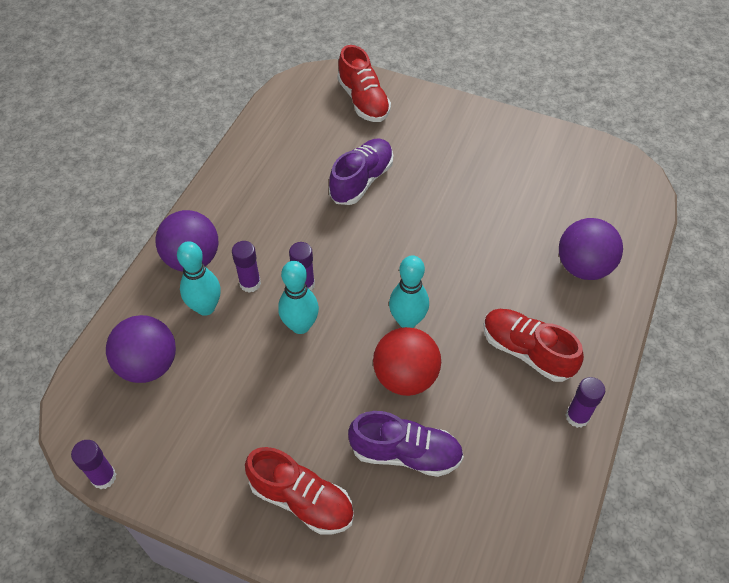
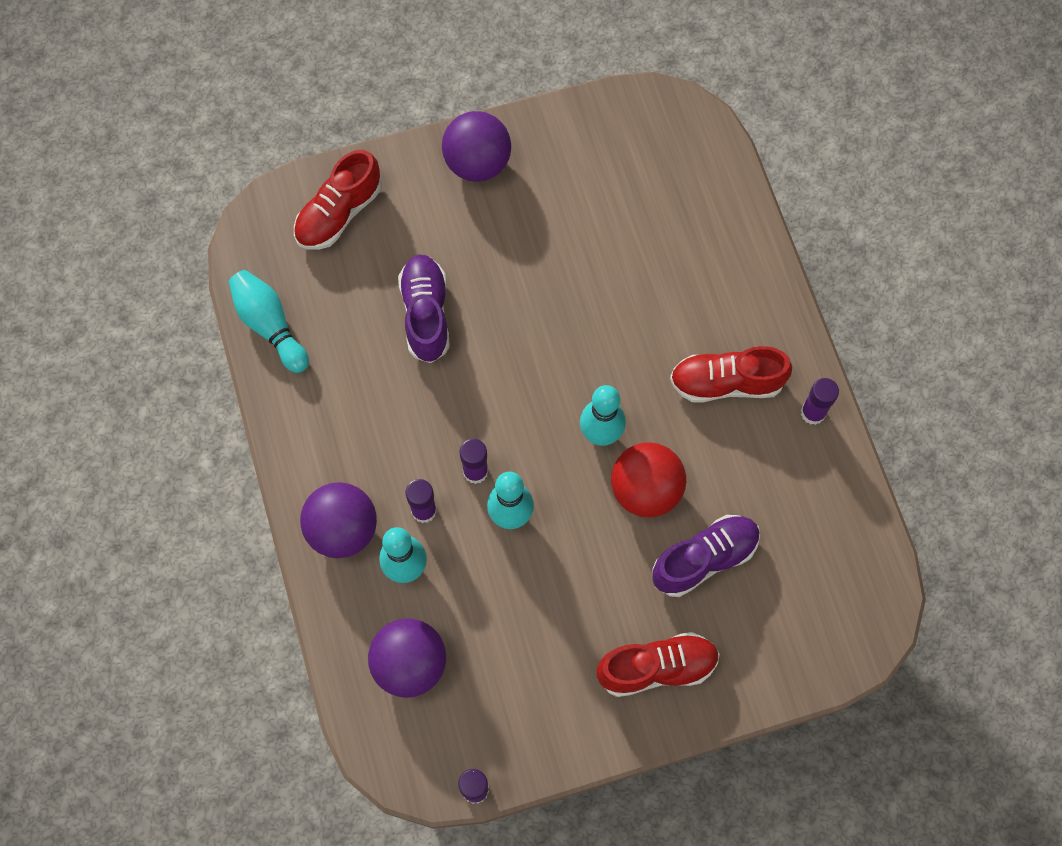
camera: 40 degrees left, 15 degrees up
(266, 129) = (270, 325): none -> turquoise bowling pin
(363, 100) = (339, 213): red shoe -> red shoe turned 105 degrees clockwise
(583, 267) = (708, 255): purple ball -> purple ball (477, 163)

